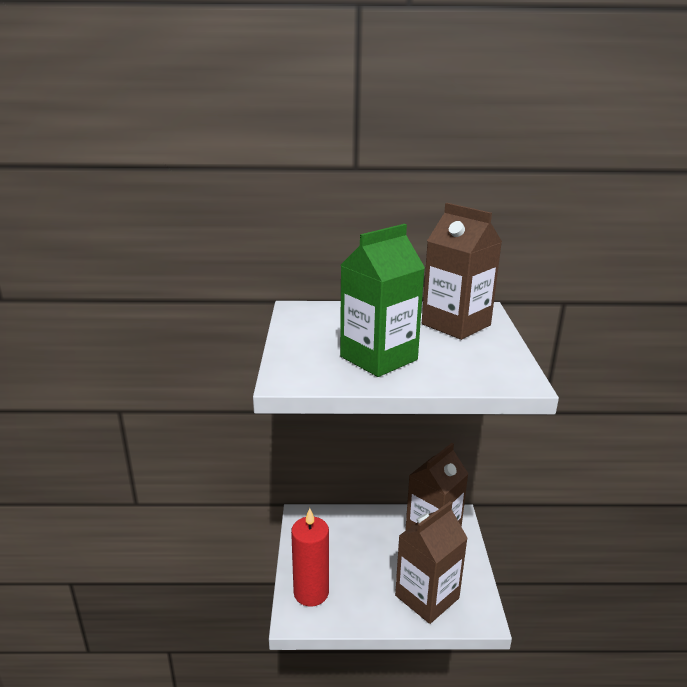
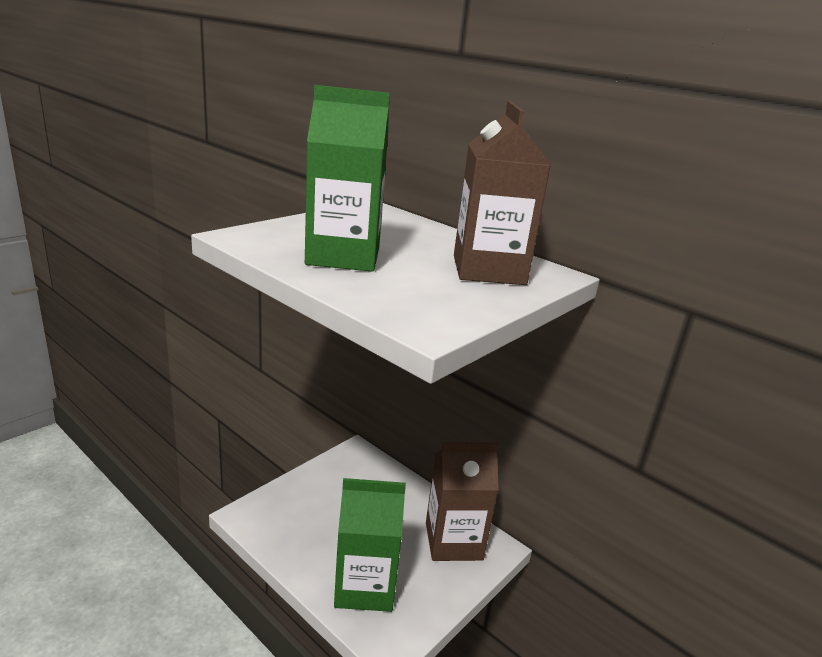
camera: 40 degrees right, 0 degrees up
(311, 592) = (281, 508): red candle -> none
(427, 597) = (365, 586): brown carton -> green carton

